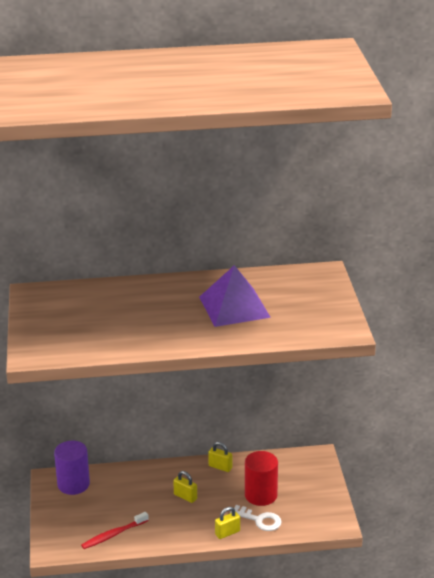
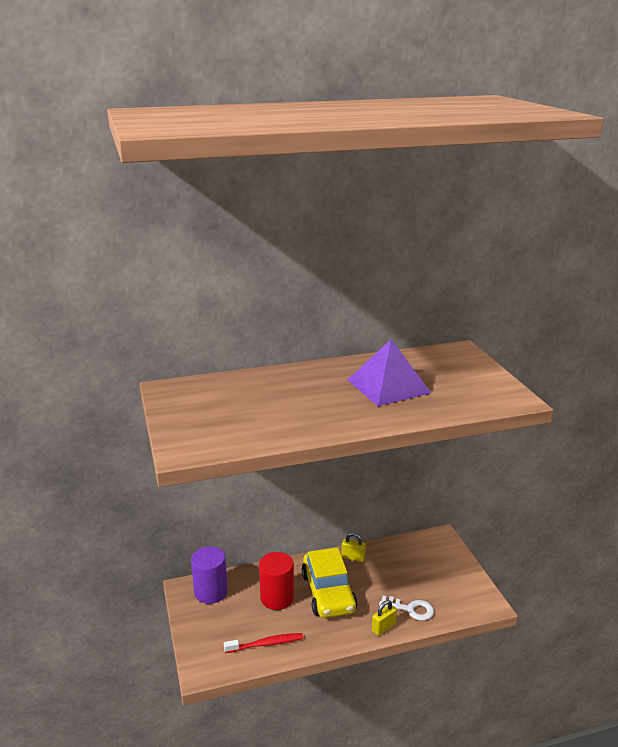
camera: 10 degrees left, 5 degrees down
(113, 535) = (266, 644): red toothbrush -> red toothbrush turned 150 degrees counterclockwise
(185, 497) = (328, 592): yellow padlock -> yellow car
(261, 495) = (402, 582): red cylinder -> red cylinder (277, 598)

